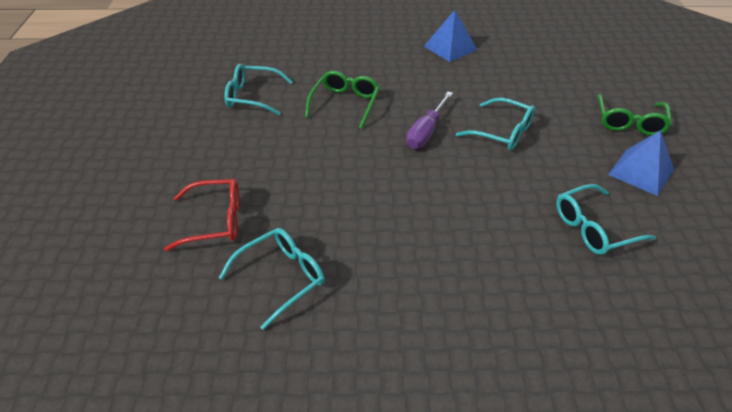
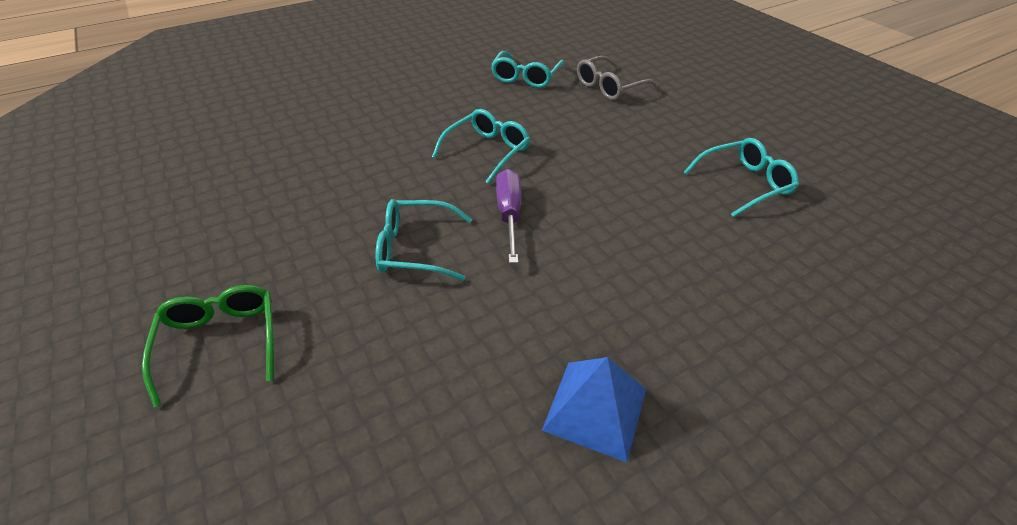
camera: 150 degrees right, 0 degrees up
(215, 221) = (609, 87): red glasses -> grey glasses
(345, 103) = (636, 215): green glasses -> none
(594, 228) = (290, 177): turquoise glasses -> turquoise glasses (487, 151)
(641, 172) = (224, 257): blue pyramid -> none

